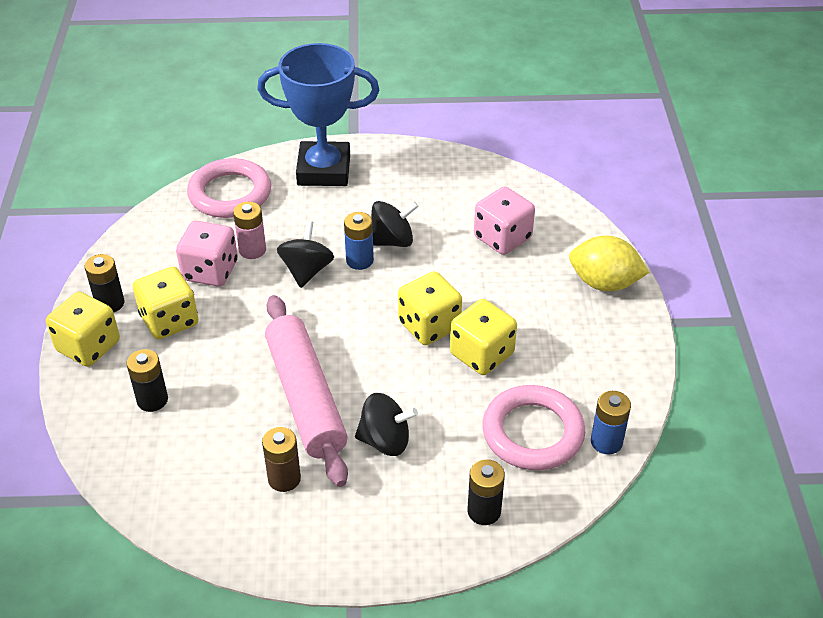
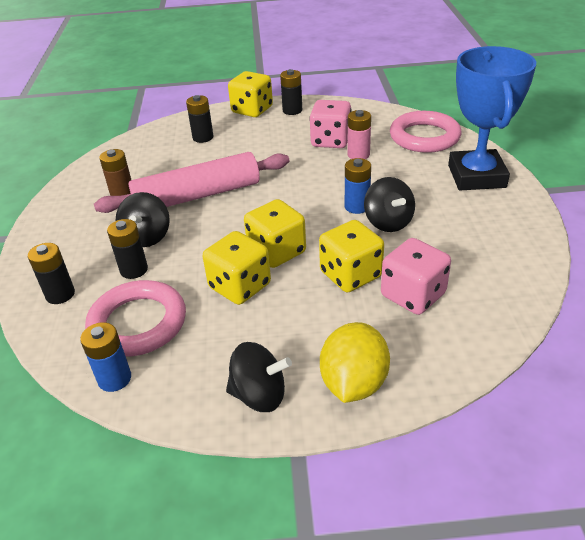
camera: 90 degrees right, 5 degrees down
(169, 320) = (277, 133): yellow dice -> yellow dice (350, 275)
(306, 271) = (338, 181): black spinning top -> black spinning top (259, 395)
(446, 446) = (134, 270): none -> black battery

